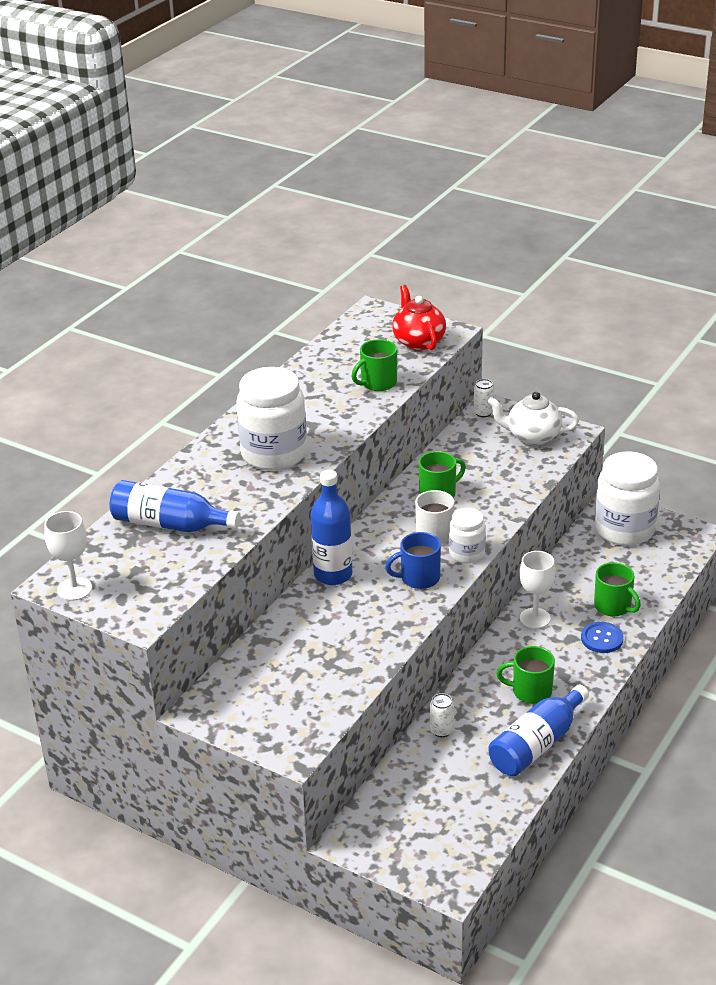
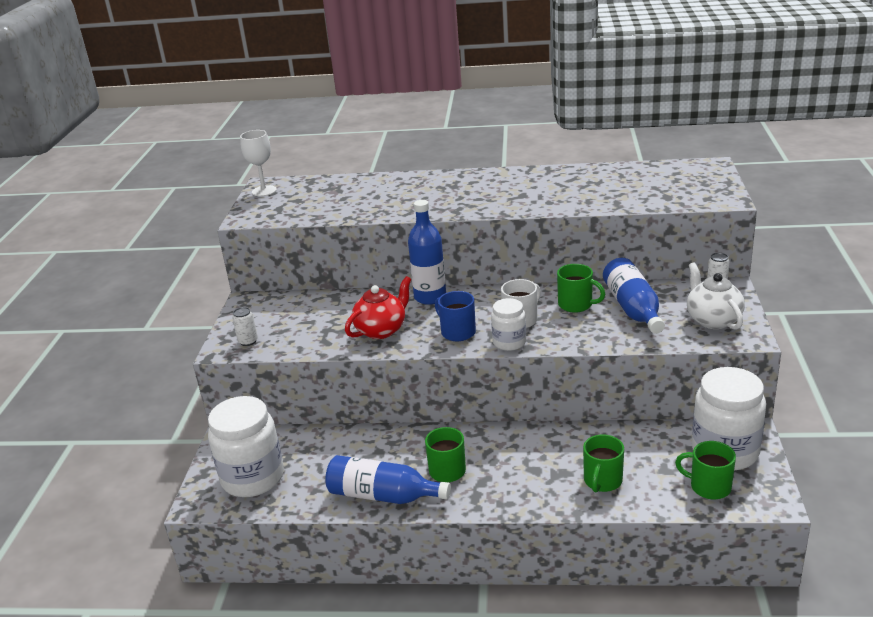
camera: 65 degrees right, 5 degrees down
(169, 524) = (354, 193): blue bottle -> blue bottle (633, 308)
(274, 454) = (469, 195): white jar -> white jar (253, 478)
(377, 383) = (608, 198): green mug -> green mug (709, 487)
(418, 341) = (692, 193): red teapot -> red teapot (381, 330)
(441, 730) = (367, 440): white can -> white can (248, 341)
(535, 618) = (544, 441): white goblet -> none
(602, 639) = (550, 488): blue button -> none

